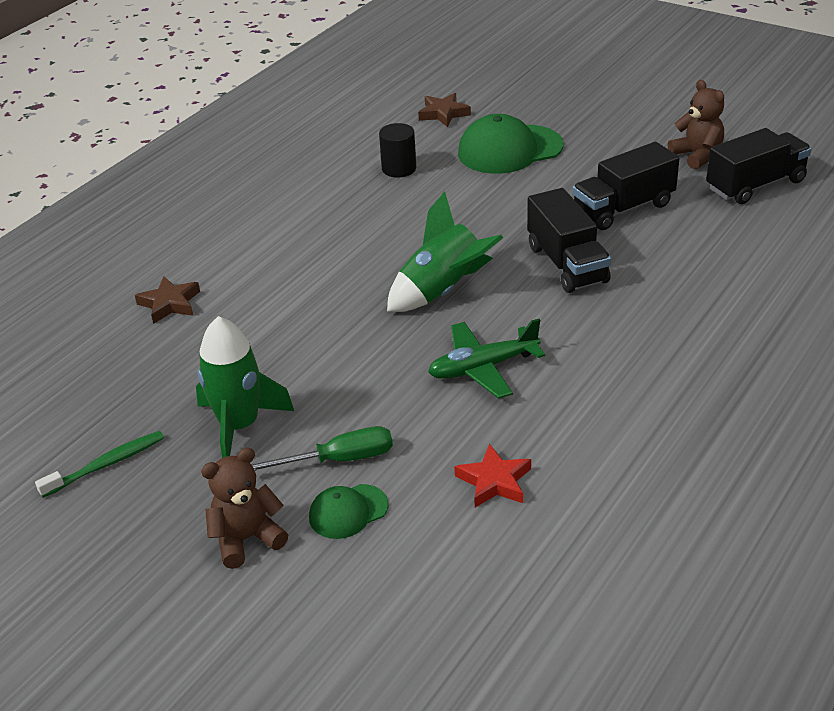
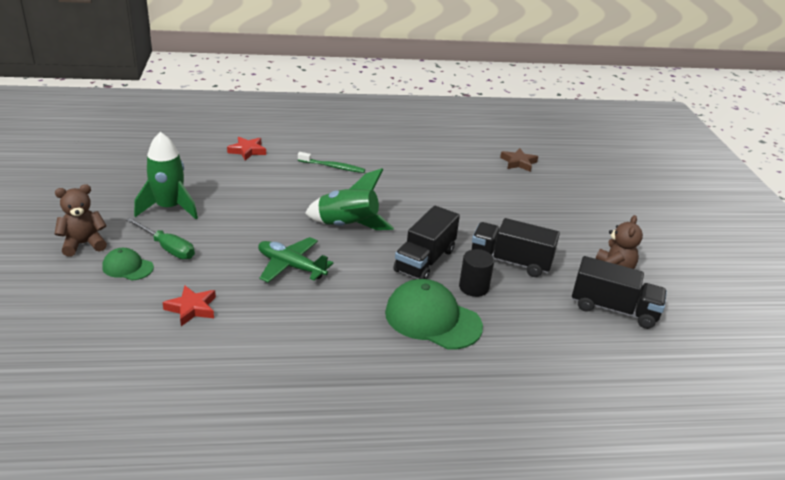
camera: 45 degrees right, 5 degrees down
(106, 464) = (110, 183): green toothbrush -> green toothbrush (333, 167)
(170, 304) = (247, 151): brown star -> red star
(246, 539) = (83, 244): brown teddy bear -> brown teddy bear turned 45 degrees counterclockwise
(399, 169) = (444, 169): black cylinder -> black cylinder (473, 287)
(509, 150) = (514, 197): green cap -> green cap (432, 319)

